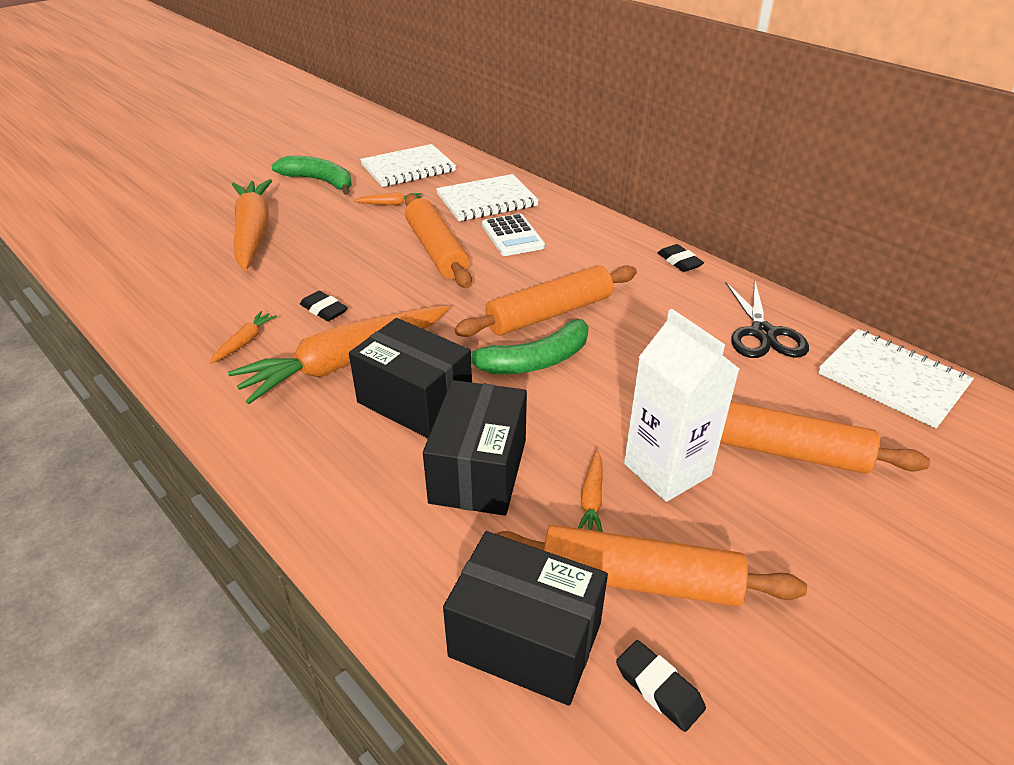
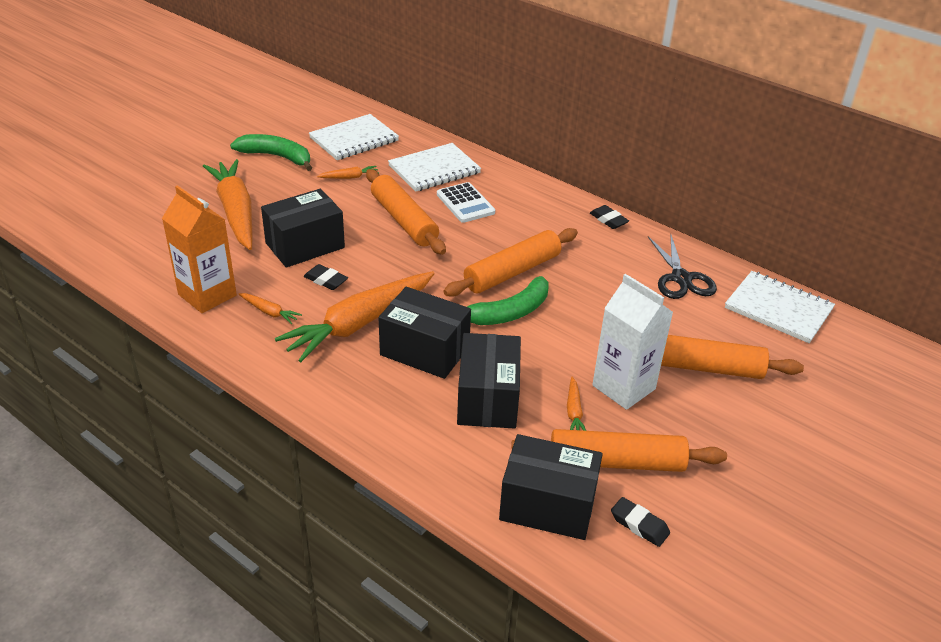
camera: 10 degrees left, 0 degrees up
(182, 318) = (207, 295): none -> orange carton
(245, 342) = (269, 312): orange carrot -> orange carrot turned 105 degrees clockwise
(315, 271) = (305, 245): none -> black box

